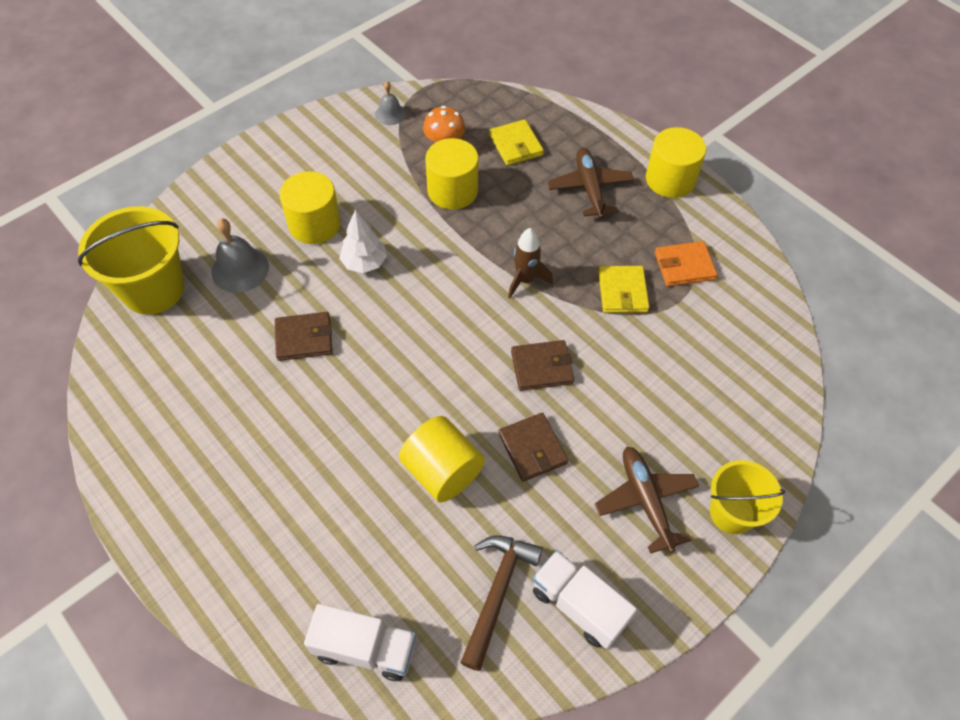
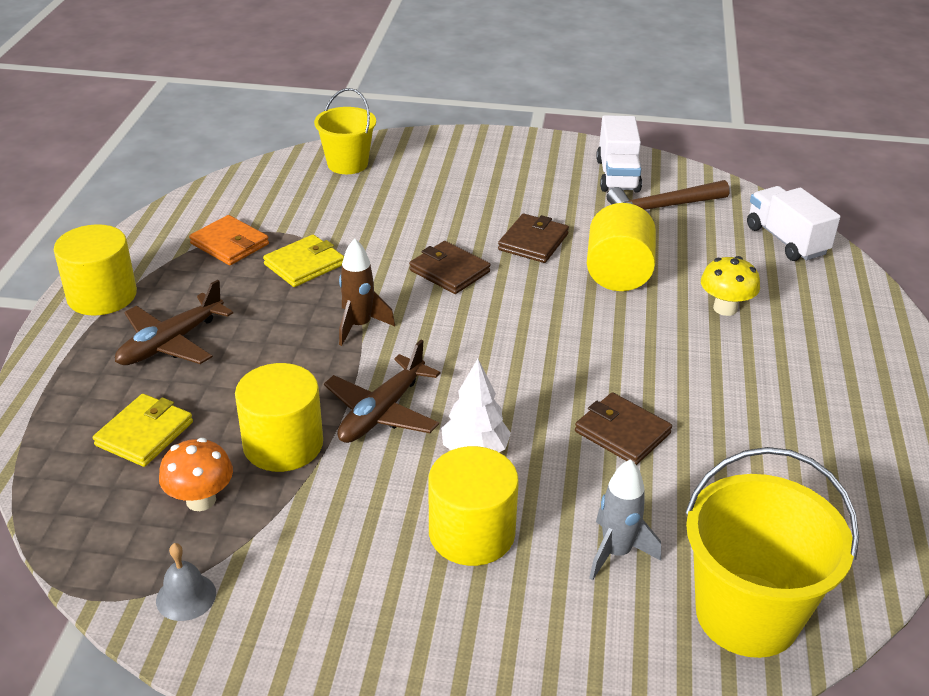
camera: 130 degrees left, 20 degrees down
(240, 269) = (616, 552): grey bell -> grey rocket
(339, 505) = (725, 308): none -> yellow mushroom
(646, 500) = (501, 179): brown plane -> brown plane (382, 412)
(732, 512) = (460, 146): yellow bucket -> yellow bucket (347, 164)

